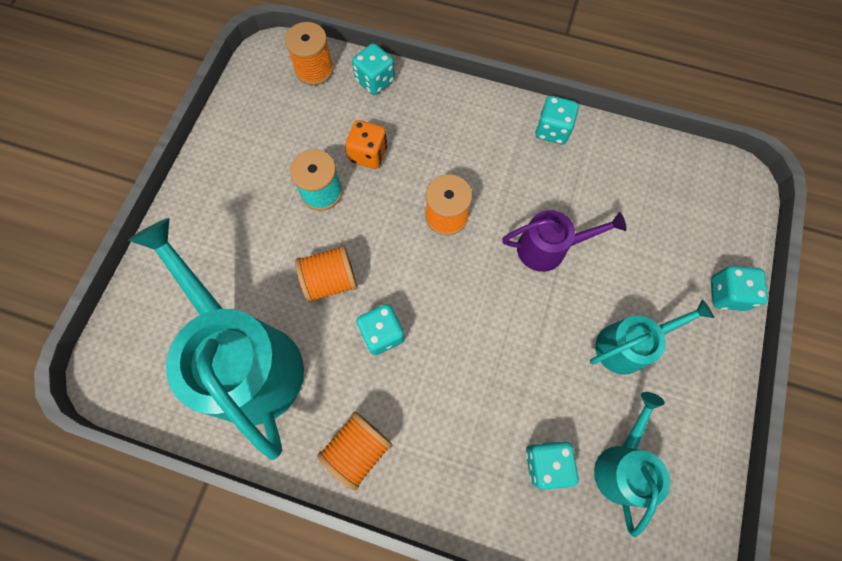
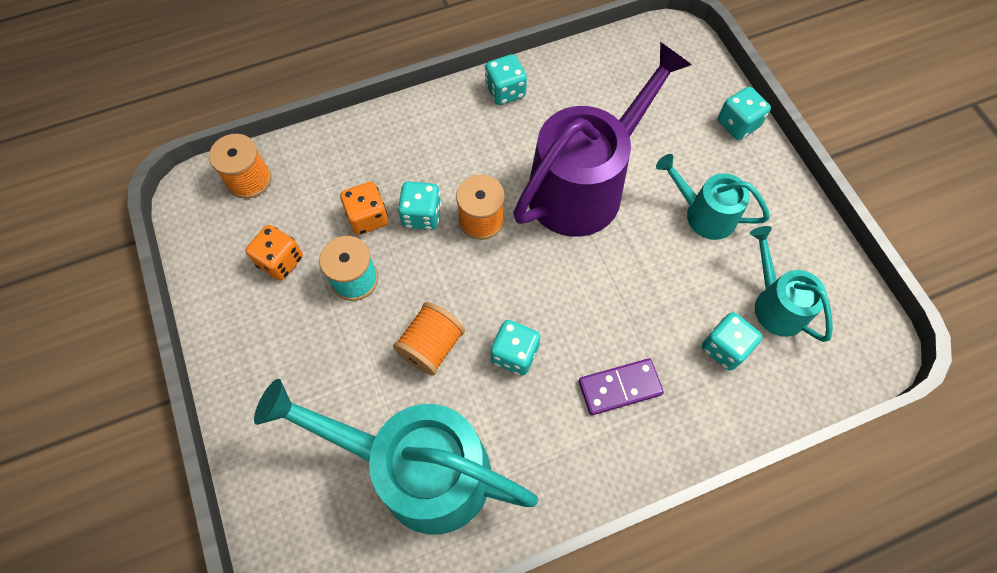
camera: 40 degrees left, 5 degrees down
(285, 142) = (280, 261): none -> orange dice
(358, 449) = (578, 460): orange spool -> none
(375, 81) = (316, 151): turquoise dice -> turquoise dice (422, 215)
(436, 423) = (620, 387): none -> purple domino
(548, 248) = (584, 185): purple watering can -> purple watering can, size x1.91
(628, 345) = (704, 214): turquoise watering can -> turquoise watering can turned 90 degrees counterclockwise

